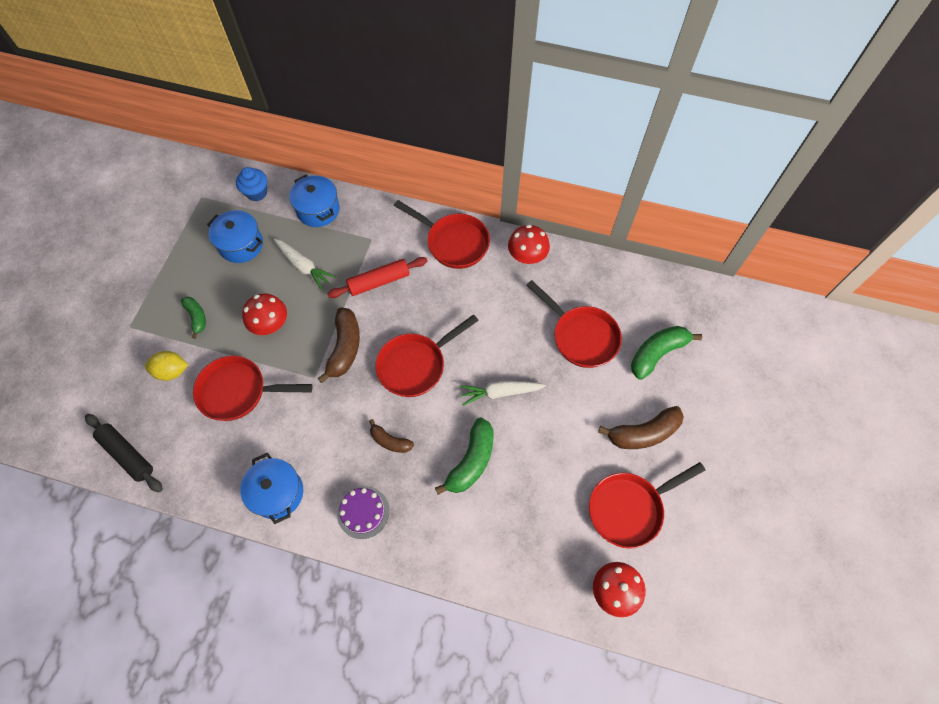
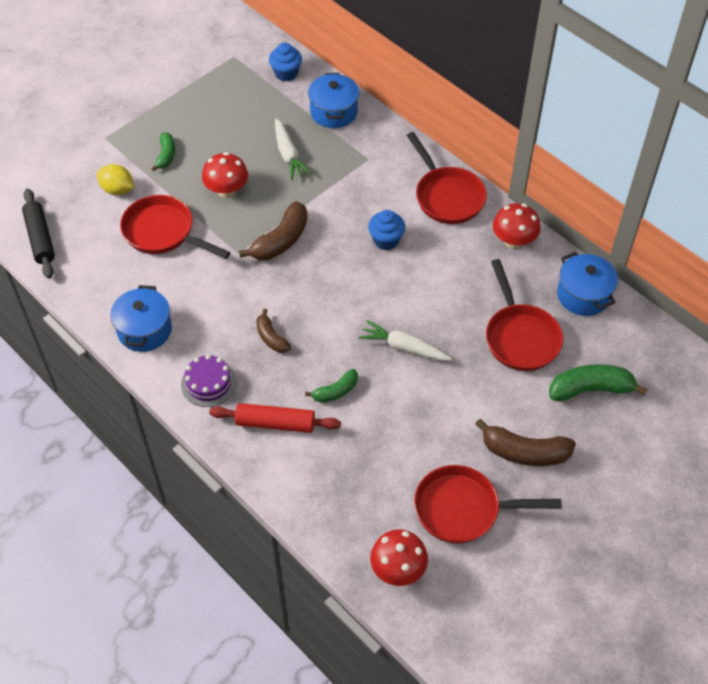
camera: 30 degrees right, 10 degrees down
(241, 245) = (243, 112): blue pot -> blue pot (583, 295)
(379, 281) = (350, 198): red rolling pin -> red rolling pin (275, 423)
(416, 365) = (338, 285): red pan -> none
(429, 305) = (386, 240): none -> blue cupcake
(471, 461) = (336, 391): green banana -> green banana, size x0.60

